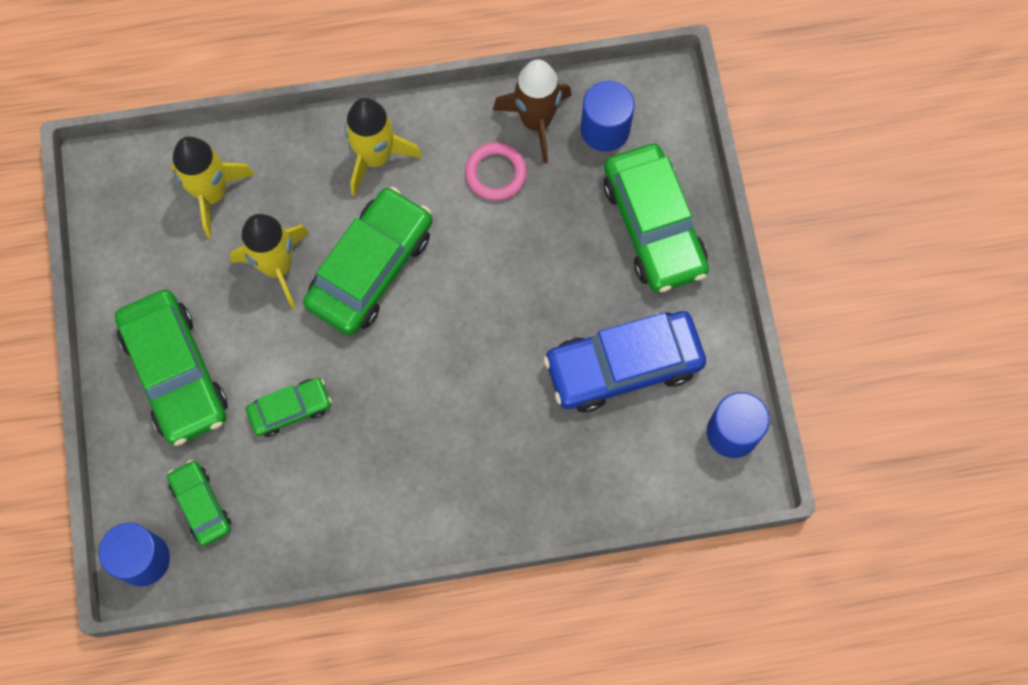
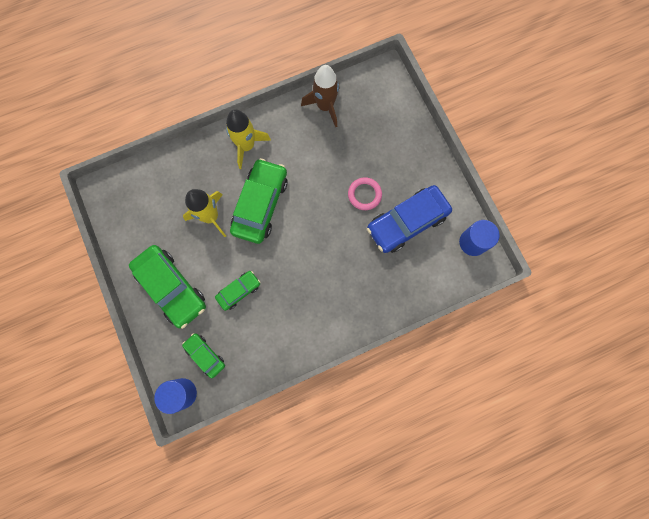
camera: 15 degrees left, 5 degrees up
(212, 193) = (165, 187): yellow rocket -> none
(496, 173) = (312, 138): pink ring -> pink ring (364, 194)
(605, 129) = (362, 102): blue cylinder -> none
(653, 226) = (401, 145): green car -> none

